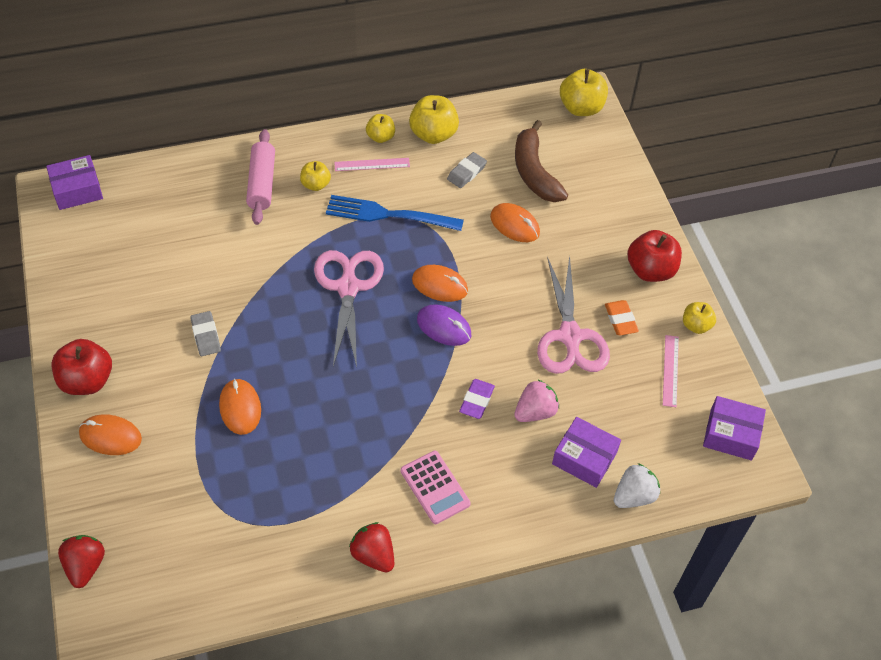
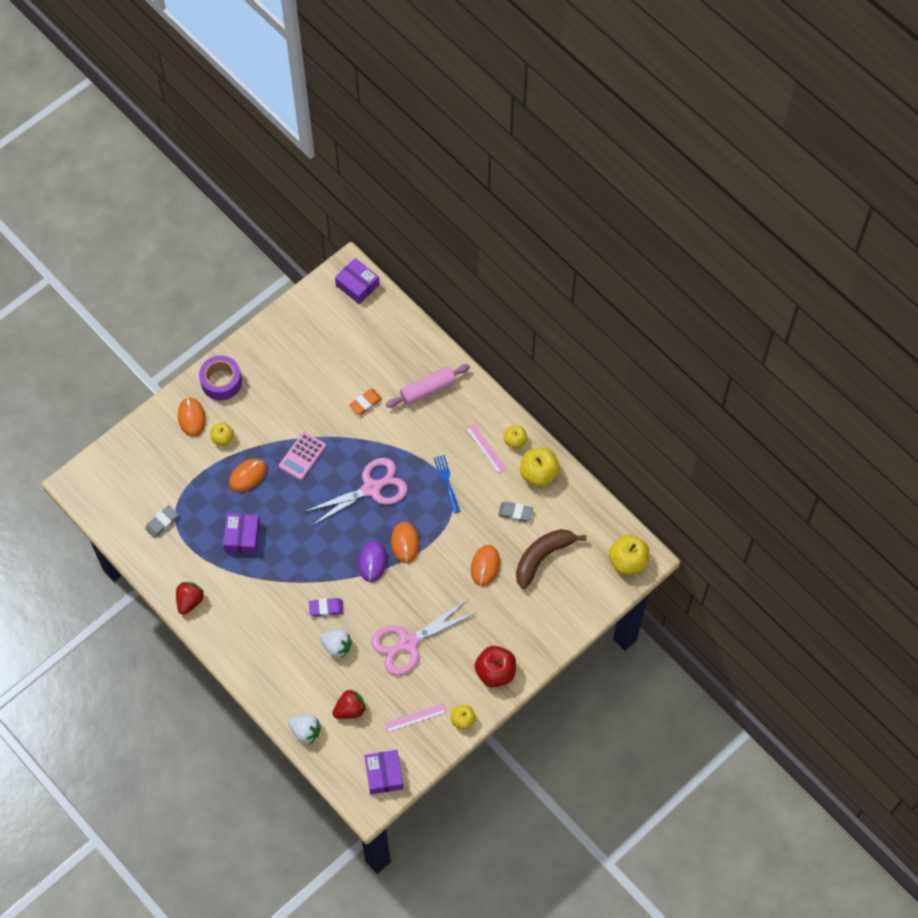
camera: 65 degrees right, 10 degrees up
(85, 566) = (107, 455): red strawberry -> red strawberry (350, 709)
(87, 381) = (221, 382): red apple -> purple tape
(206, 336) = (288, 427): grey eraser -> grey eraser (162, 522)
(316, 184) = (446, 423): yellow apple -> yellow apple (222, 438)
(388, 215) = (447, 481): blue fork -> blue fork, size x0.60
(435, 487) = (251, 613): pink calculator -> pink calculator (302, 456)
(535, 412) = (336, 647): pink strawberry -> white strawberry
(584, 458) = (318, 691): purple box -> purple box (242, 537)
(620, 320) = (440, 669): orange eraser -> orange eraser (365, 403)

